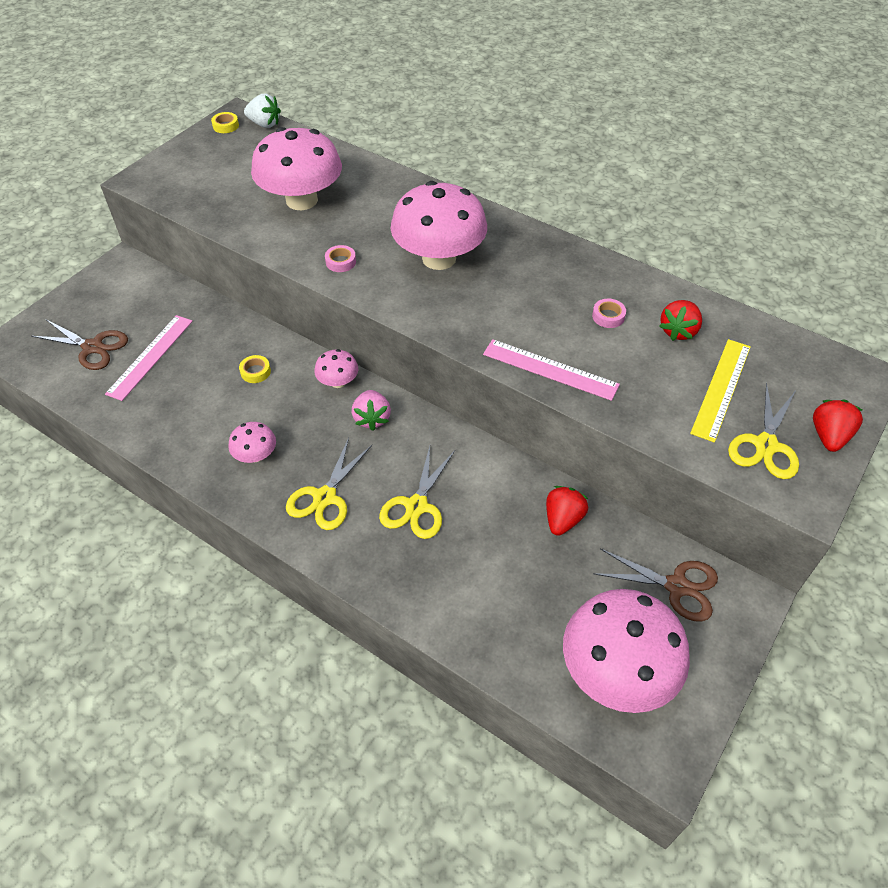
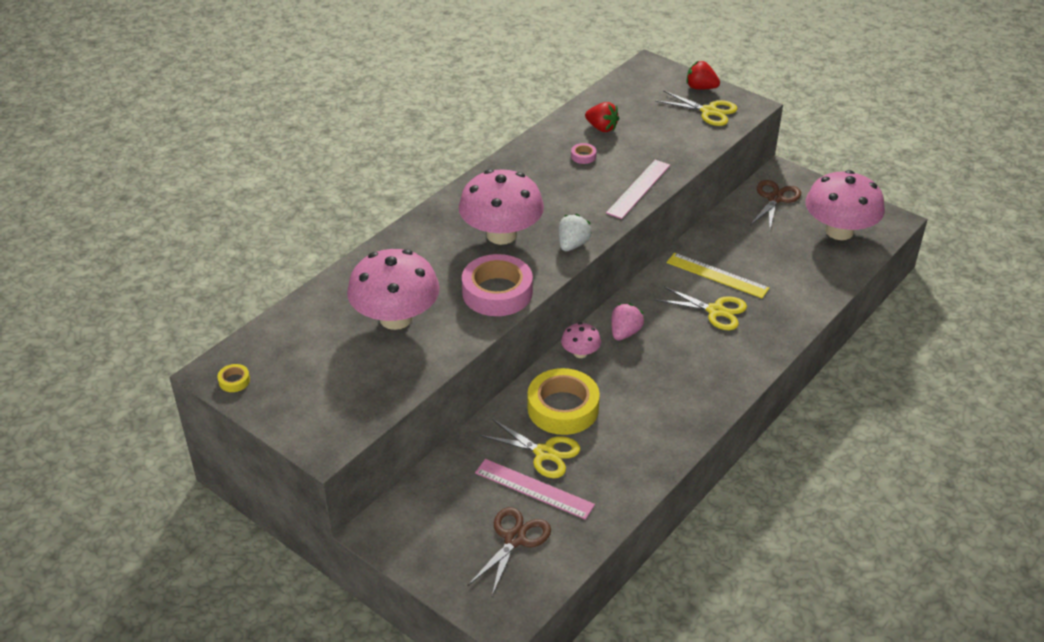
camera: 85 degrees left, 10 degrees down
(255, 372) = (563, 408): yellow tape -> yellow tape, size x2.46
(255, 455) = (664, 404): pink mushroom -> none
(264, 124) = (242, 349): white strawberry -> white strawberry (572, 244)
(325, 497) = (708, 361): yellow scissors -> yellow scissors (544, 453)
(341, 262) = (497, 292): pink tape -> pink tape, size x2.46
(372, 418) = (625, 333): pink strawberry -> pink strawberry turned 60 degrees counterclockwise
(563, 519) = (724, 240): red strawberry -> none
(721, 388) = (659, 119): yellow ruler -> yellow ruler (717, 275)

